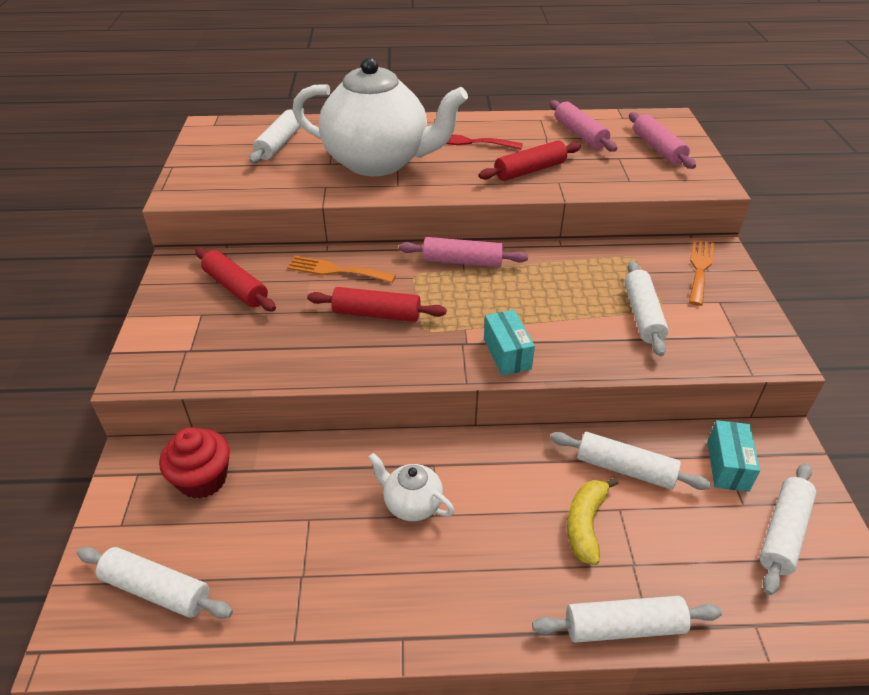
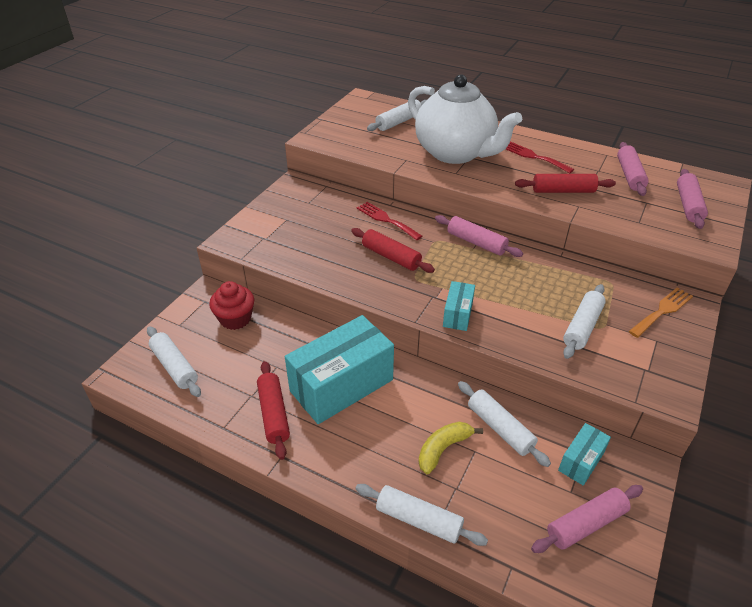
camera: 30 degrees right, 0 degrees up
(236, 288) = (317, 210): red rolling pin -> red rolling pin (274, 414)
(336, 270) = (386, 220): orange fork -> red fork
(411, 504) = (341, 385): white teapot -> turquoise box
(783, 533) = (586, 524): white rolling pin -> pink rolling pin

